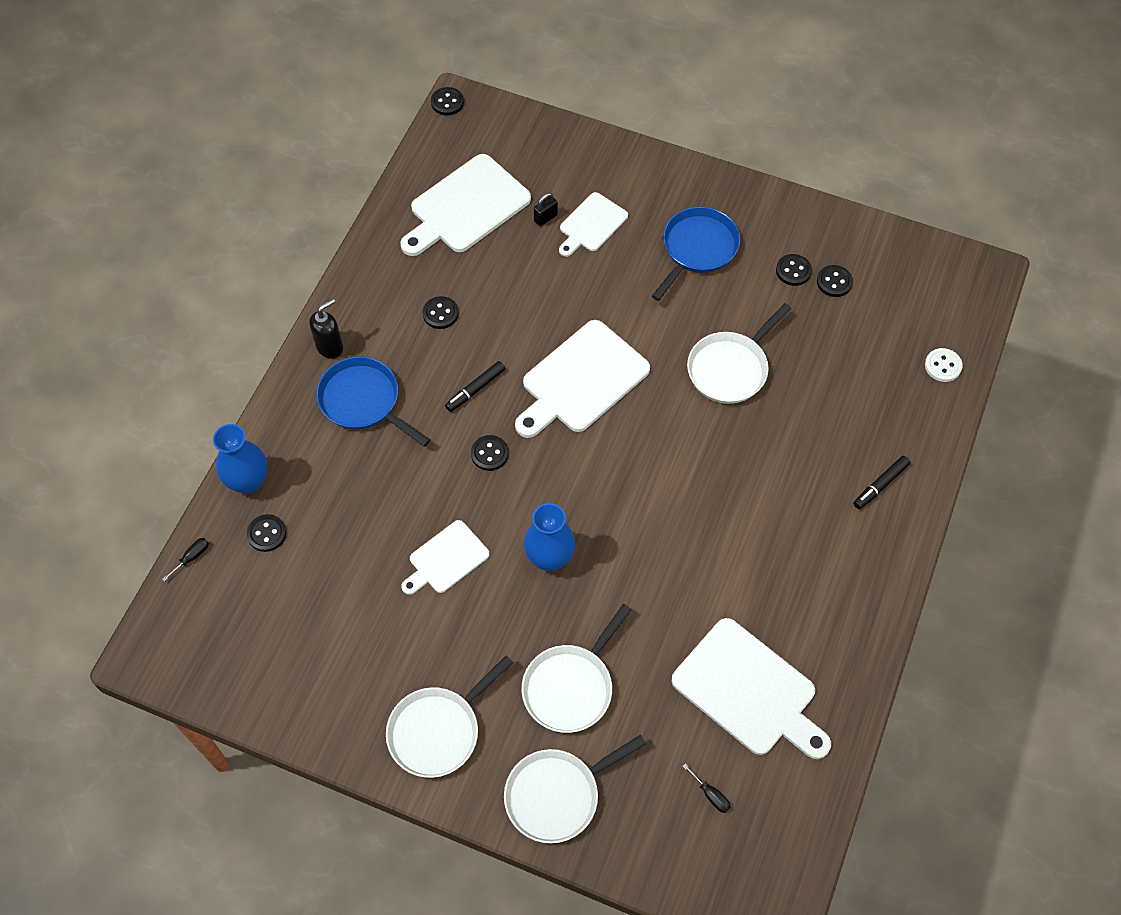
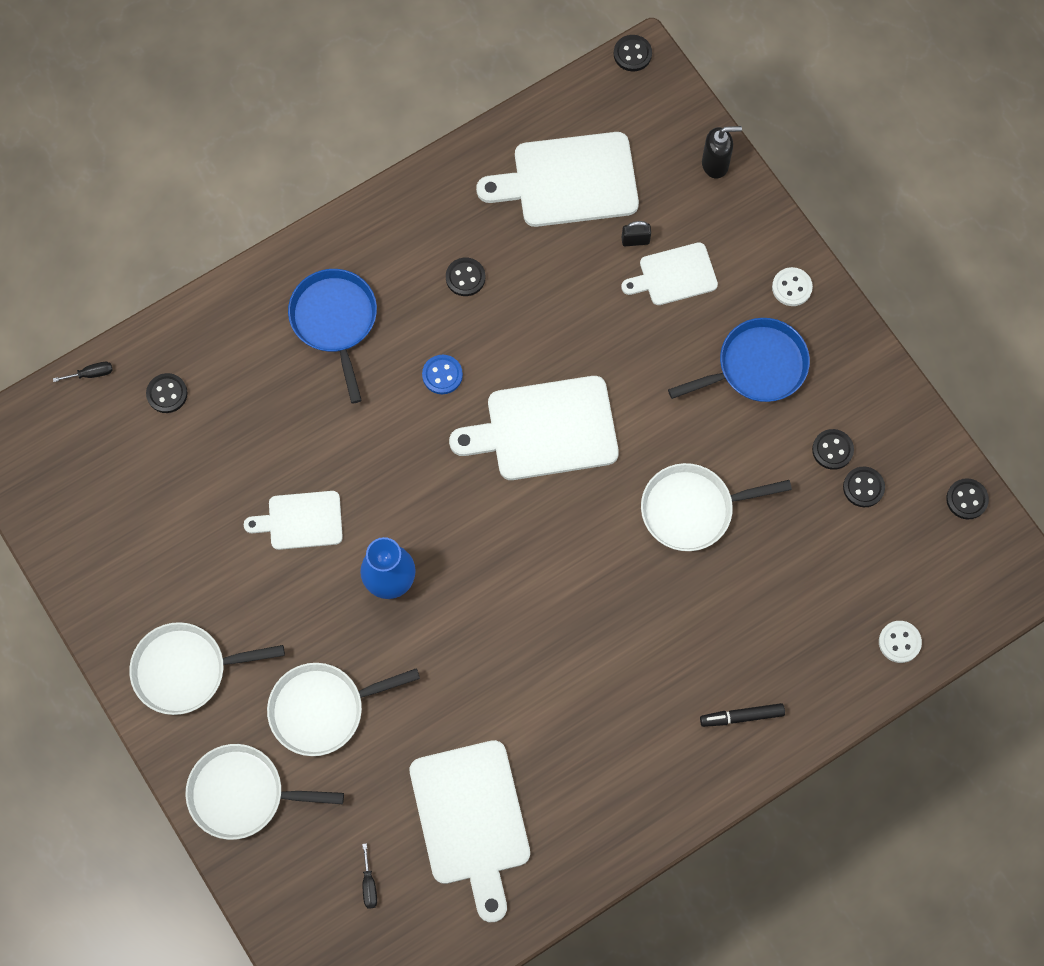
camera: 35 degrees right, 10 degrees up
(248, 481) = (184, 333): blue vase -> none
(330, 347) = (343, 247): black soap dispenser -> black soap dispenser (715, 164)
(475, 389) = (442, 375): black marker -> blue button
(489, 454) = (409, 446): black button -> black button (966, 499)
(679, 185) = (791, 287): none -> white button

